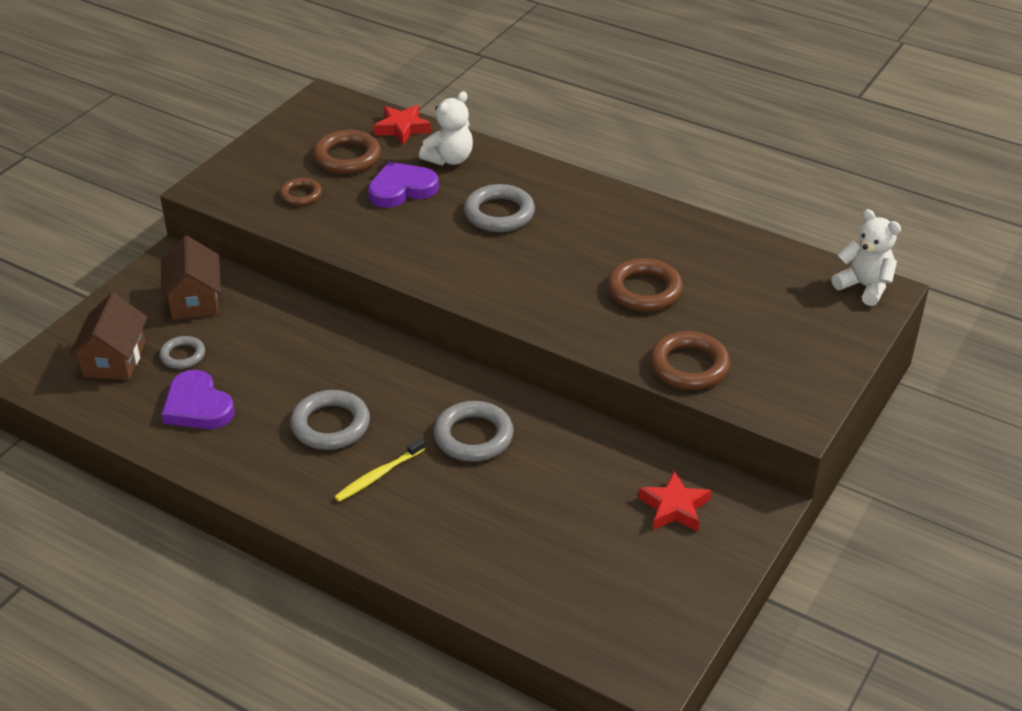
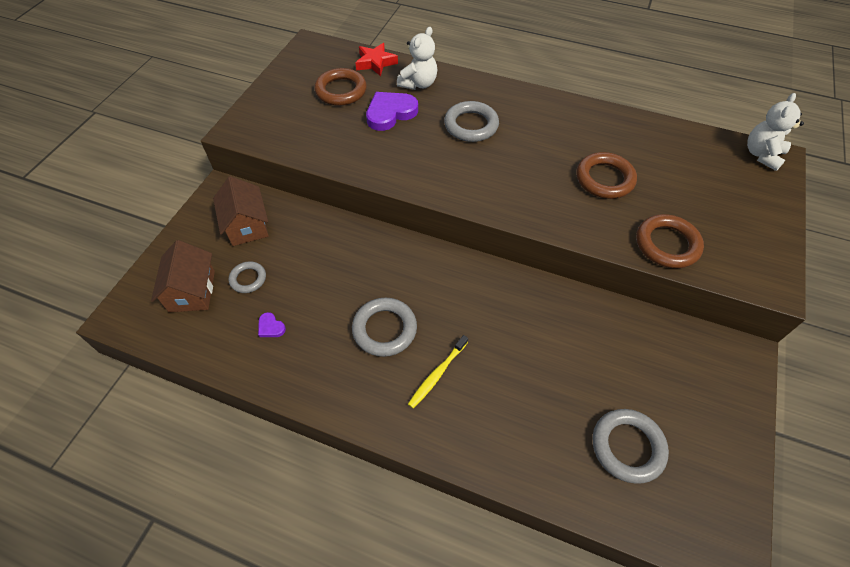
camera: 10 degrees left, 15 degrees up
(197, 406) = (271, 327): purple heart -> purple heart, size x0.46
(301, 195) = (313, 127): brown ring -> none
(473, 436) = (501, 323): grey ring -> grey ring (627, 447)
(674, 507) = (680, 368): red star -> none
(864, 287) = (762, 155): white teddy bear -> white teddy bear turned 90 degrees counterclockwise

